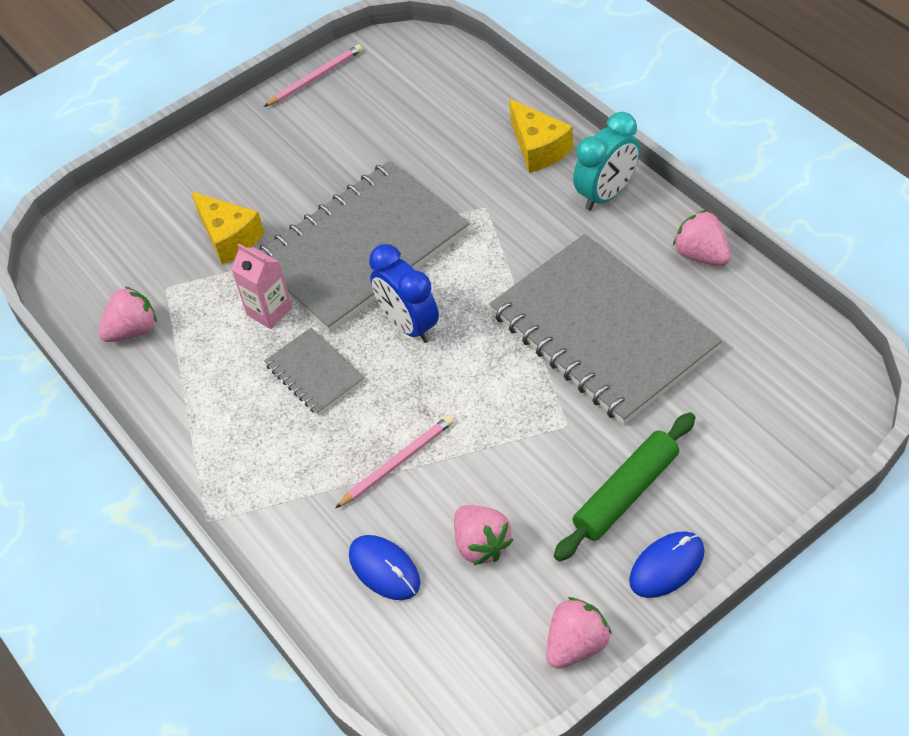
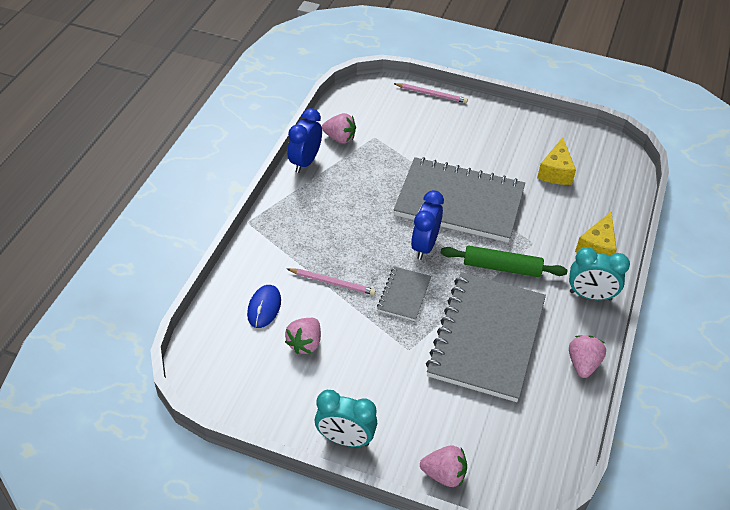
camera: 50 degrees right, 5 degrees down
(145, 394) = (305, 162): none -> blue clock
(229, 237) = (424, 145): yellow cheese -> yellow cheese (556, 172)
(269, 311) = (390, 184): pink carton -> none
(315, 78) = (561, 126): pink pencil -> pink pencil (431, 94)
(315, 373) = (364, 221): grey notebook -> grey notebook (404, 295)
(576, 645) = (268, 416): pink strawberry -> pink strawberry (444, 474)
(626, 493) = (381, 398): green rolling pin -> green rolling pin (502, 267)
(667, 566) = (345, 439): blue mouse -> turquoise clock

